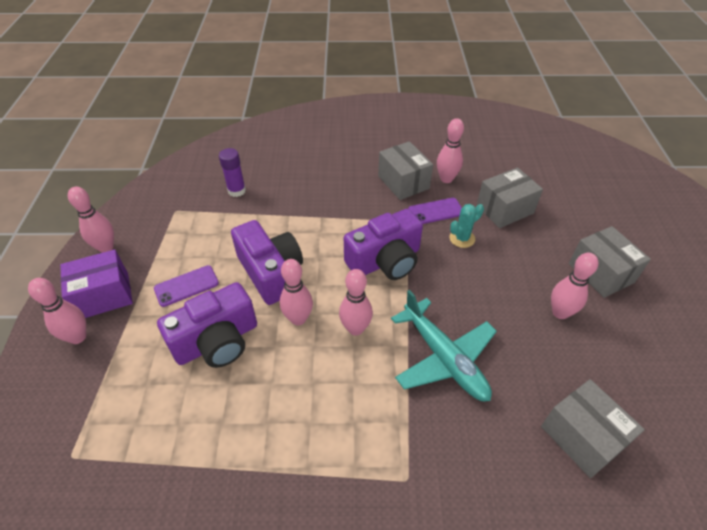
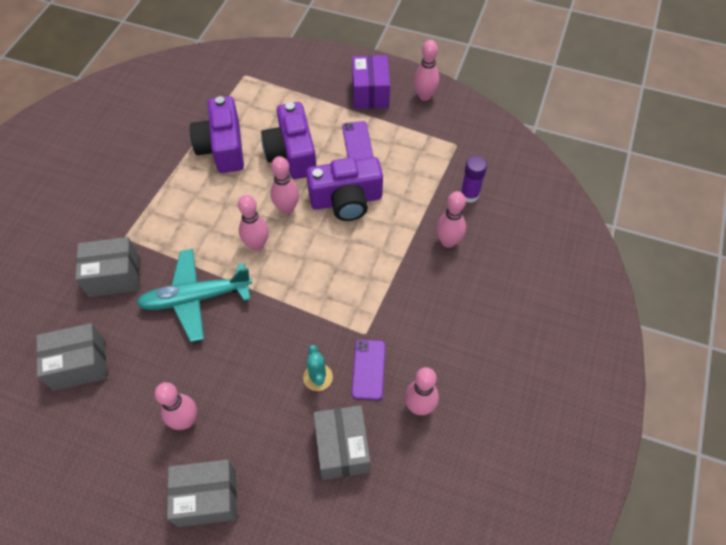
camera: 110 degrees right, 10 degrees up
(78, 337) = (336, 78): pink bowling pin -> pink bowling pin (448, 242)
(385, 261) = (319, 293): purple camera -> purple camera (223, 147)
(403, 182) = (430, 355): grey box -> grey box (114, 276)

